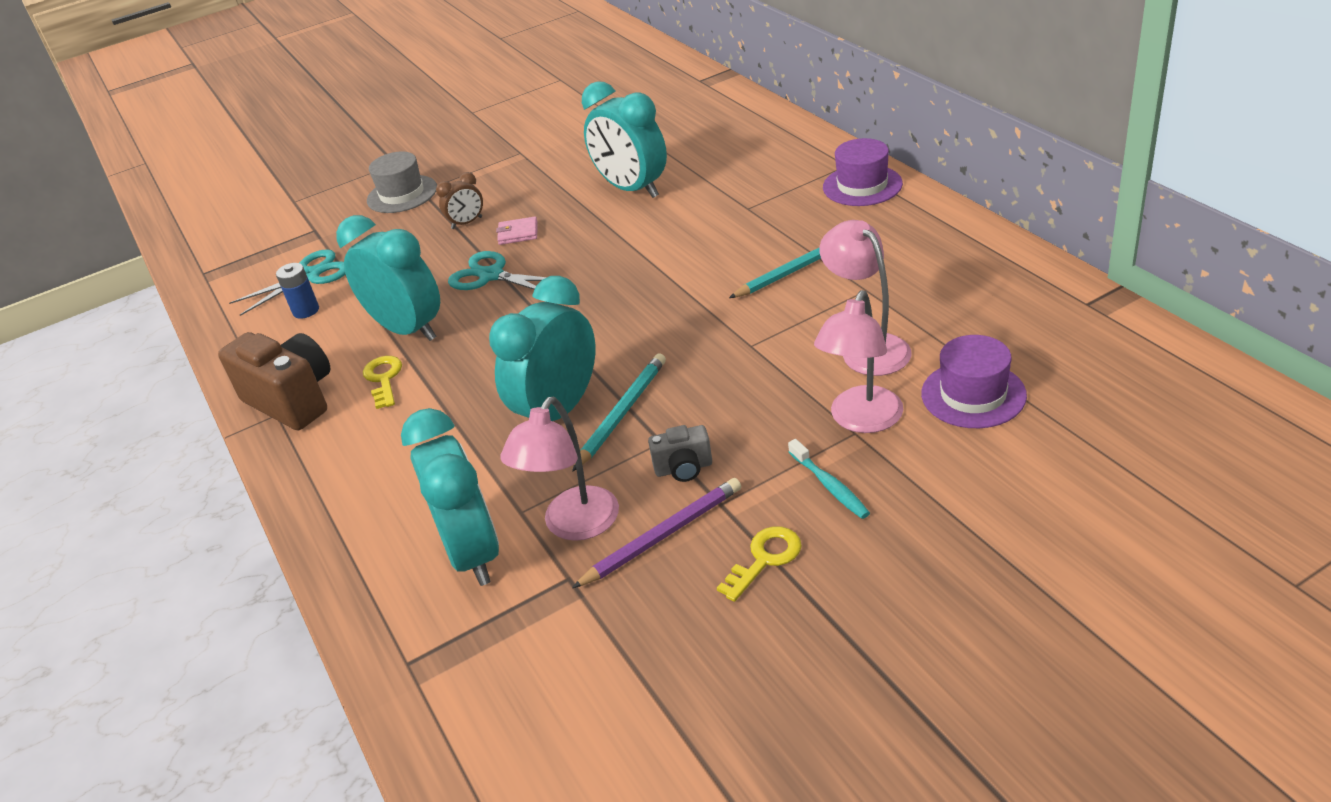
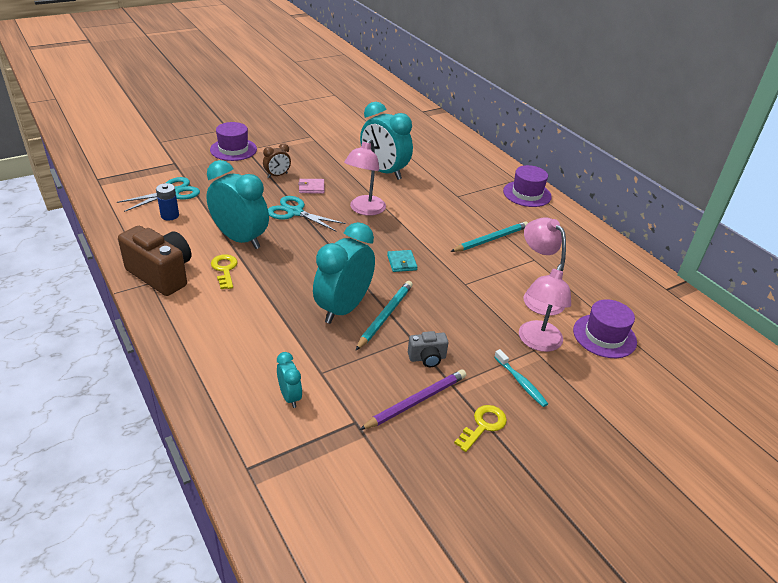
camera: 10 degrees left, 0 degrees up
(402, 194) = (233, 149): grey hat -> purple hat
(473, 553) = (290, 397): turquoise clock -> turquoise clock, size x0.48
(574, 526) = (357, 387): pink lamp -> pink lamp (364, 210)
(652, 327) = (402, 262): none -> turquoise wallet

